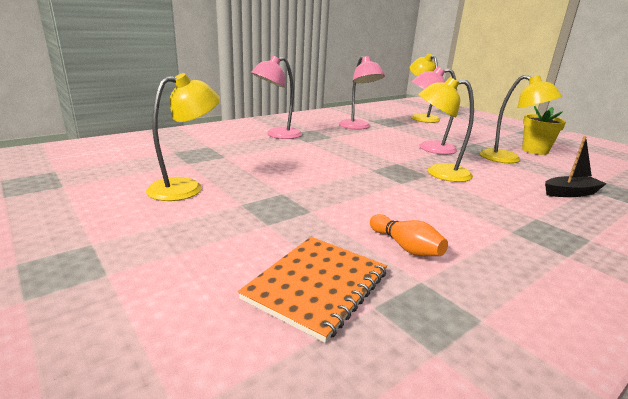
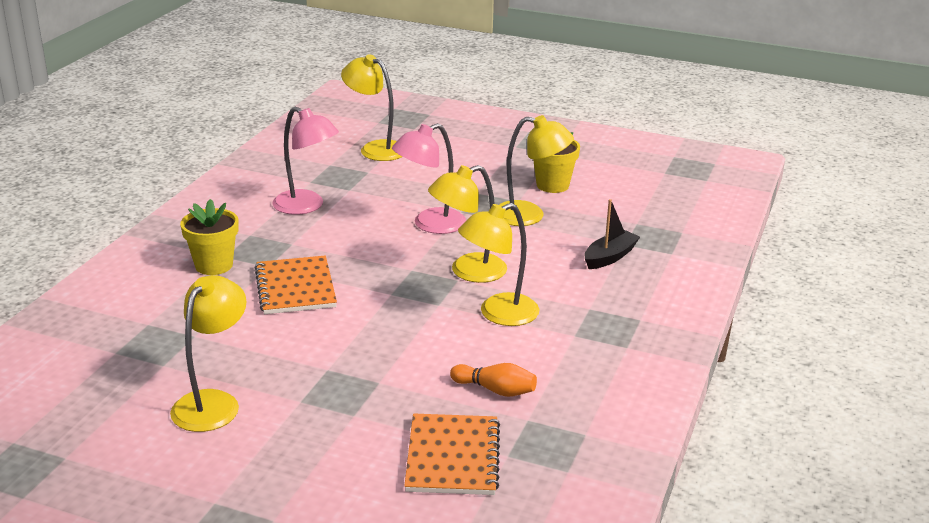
camera: 30 degrees left, 5 degrees up
(277, 135) = (214, 265): pink lamp -> yellow flower pot
(312, 153) = (295, 287): none -> orange notebook
(446, 200) = (498, 314): none -> yellow lamp

